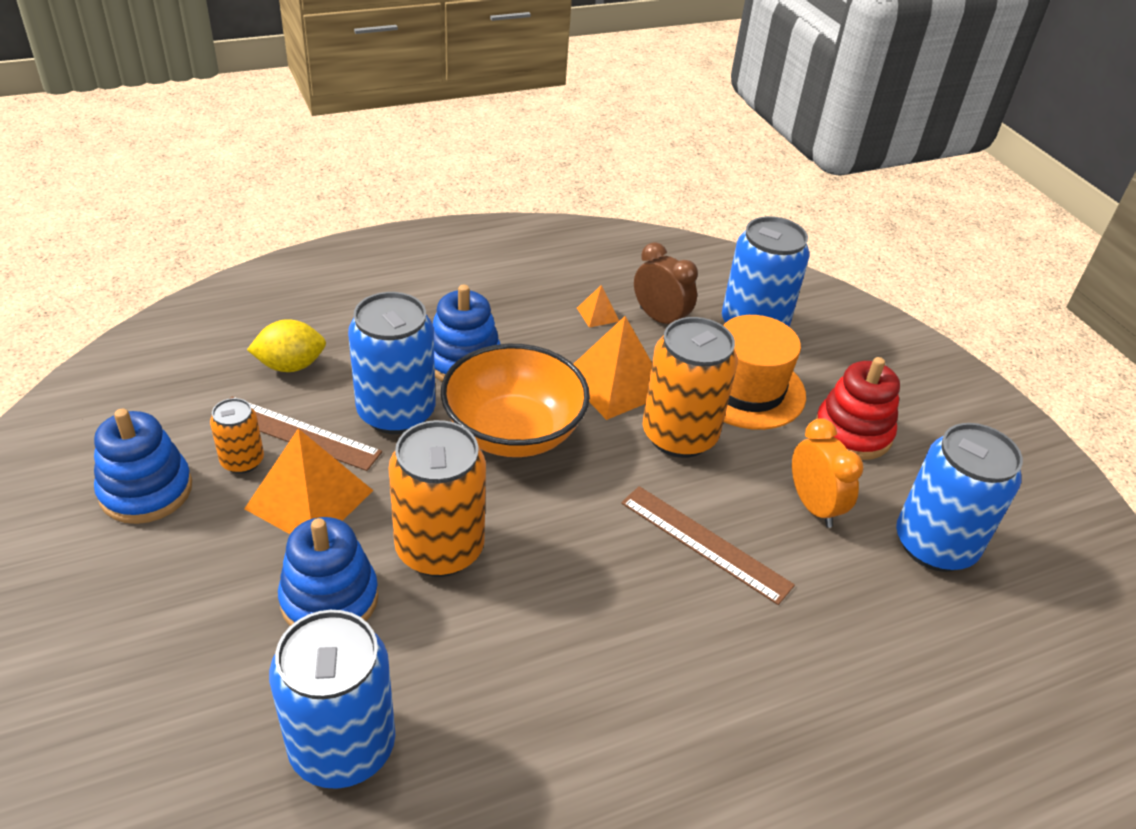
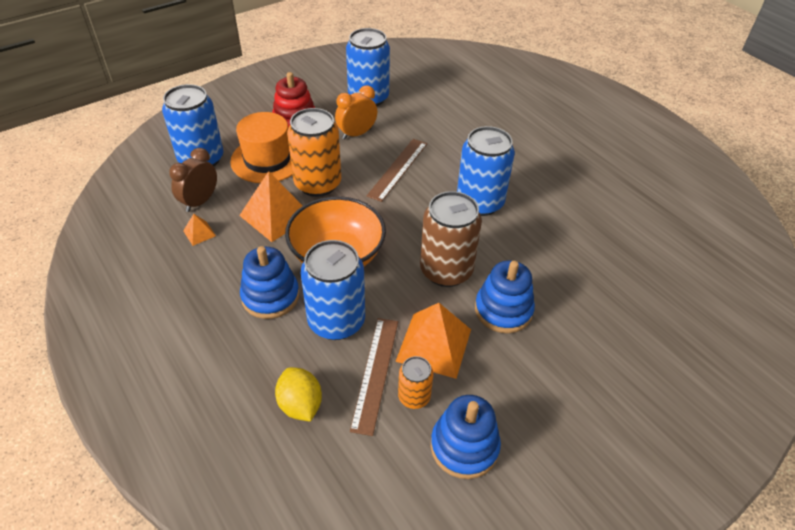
camera: 100 degrees left, 5 degrees up
(342, 746) = (582, 279): blue can -> blue can (480, 202)
(439, 548) = (446, 270): orange can -> brown can

